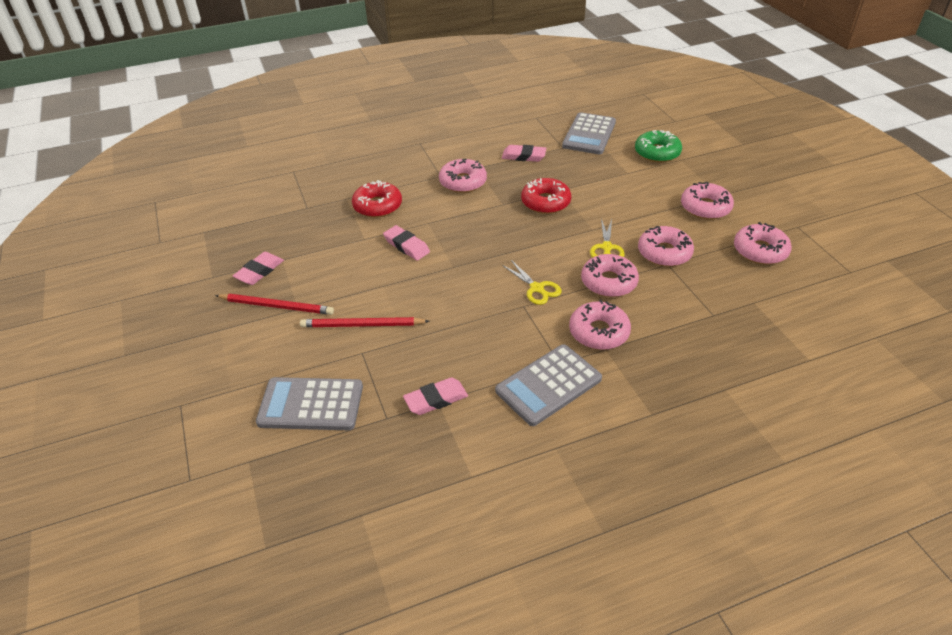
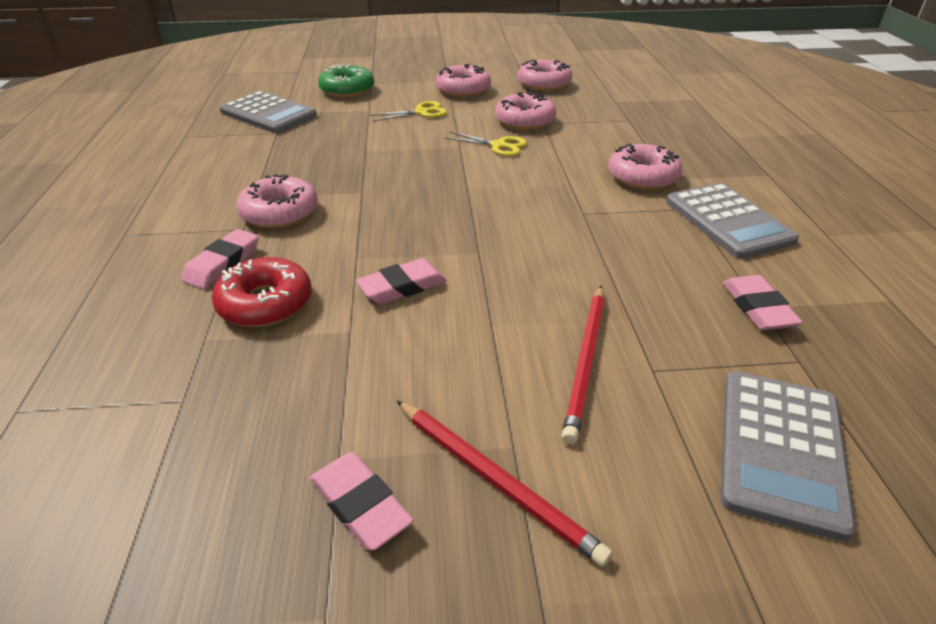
camera: 75 degrees left, 5 degrees down
(277, 306) = (495, 480): red pencil -> red pencil turned 105 degrees clockwise
(523, 156) = (267, 159): pink eraser -> pink eraser (223, 264)
(537, 288) = (554, 198): yellow scissors -> yellow scissors (422, 112)
(545, 202) = (384, 163): red donut -> none
(608, 282) = (560, 156): pink donut -> none

